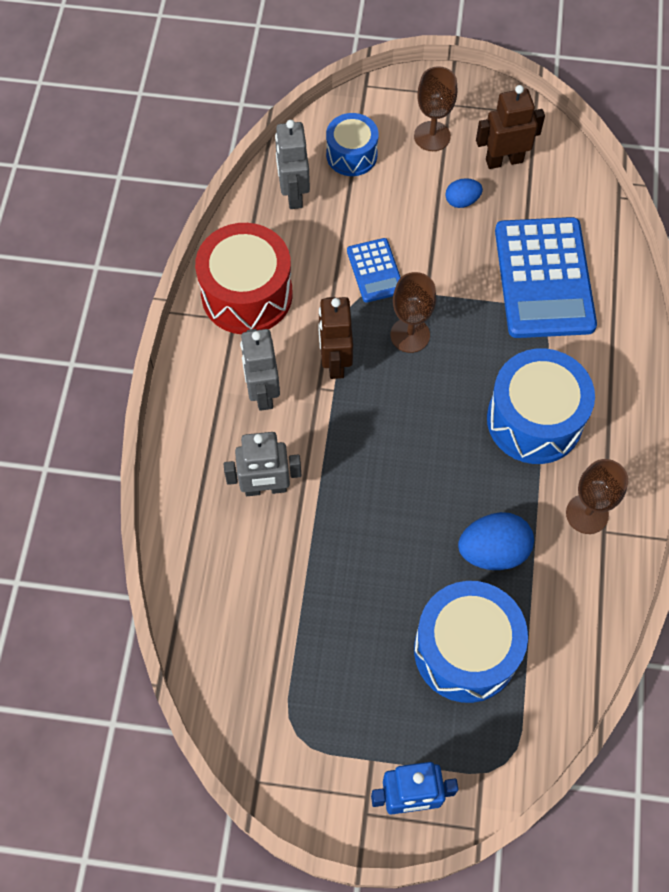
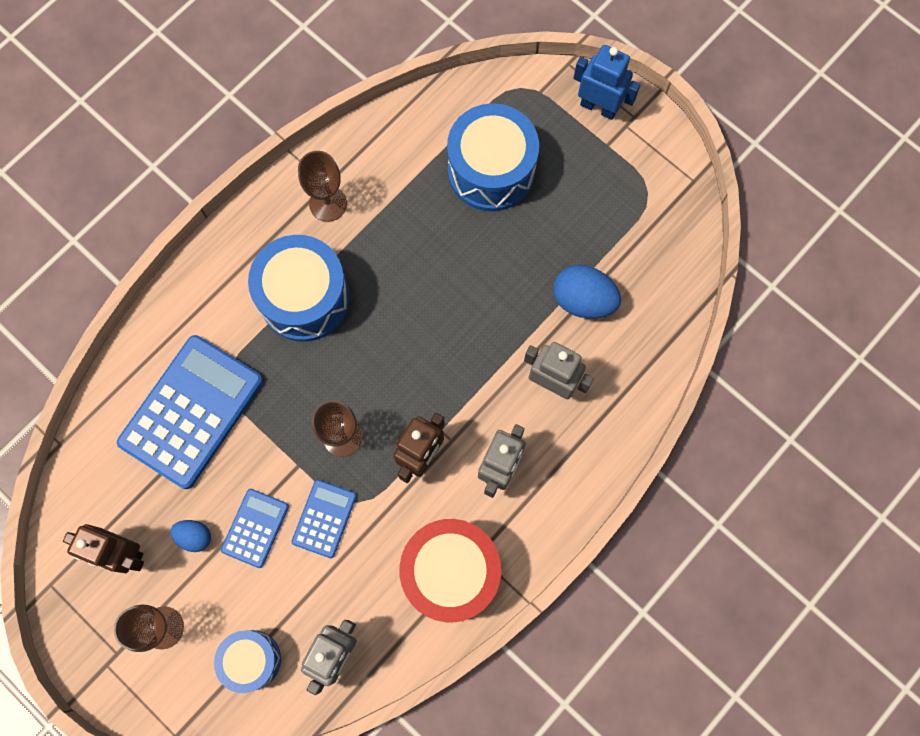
camera: 145 degrees left, 10 degrees up
(422, 233) = (255, 528): none -> blue calculator
(493, 551) = (417, 223): blue egg -> blue egg (583, 300)

